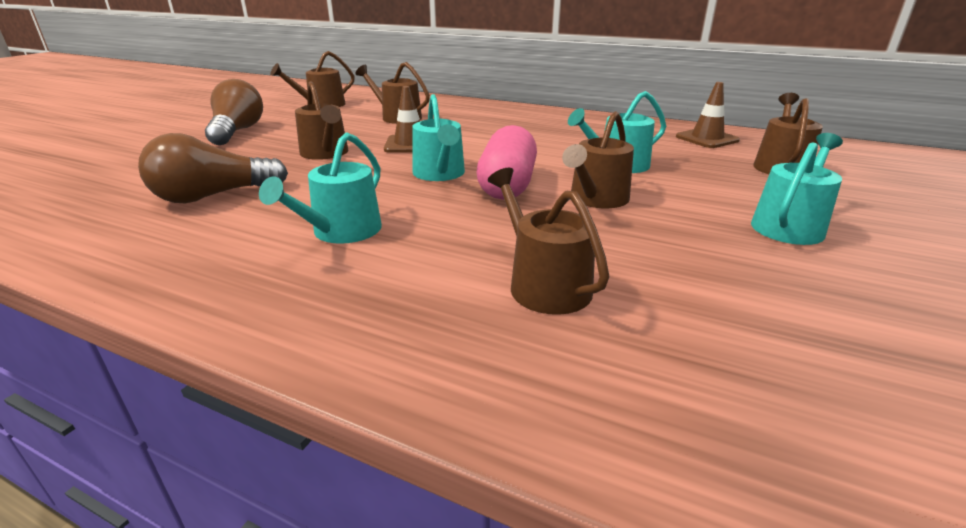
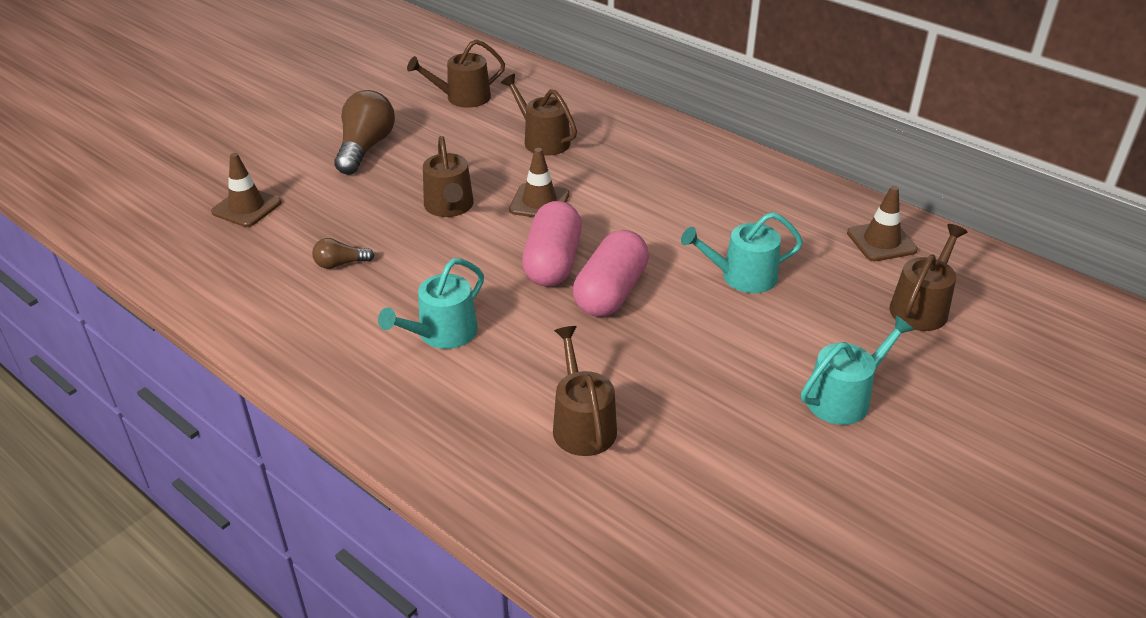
camera: 15 degrees right, 10 degrees up
(107, 171) = (246, 207): none -> brown traffic cone
(213, 196) = (340, 264): brown light bulb -> brown light bulb, size x0.51
(440, 174) = (552, 262): turquoise watering can -> pink capsule
(596, 199) = (685, 328): brown watering can -> none

